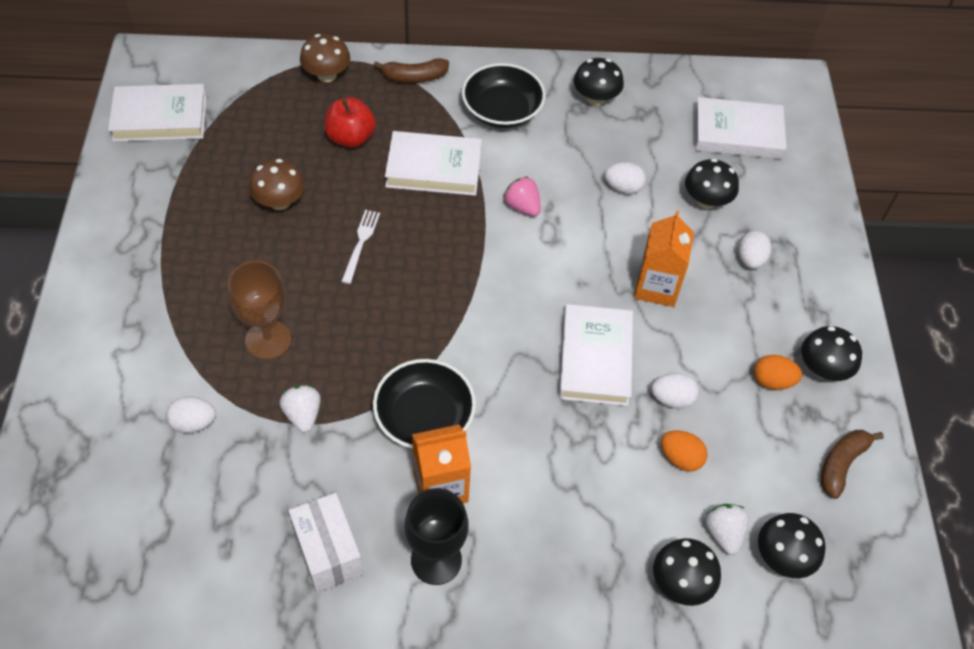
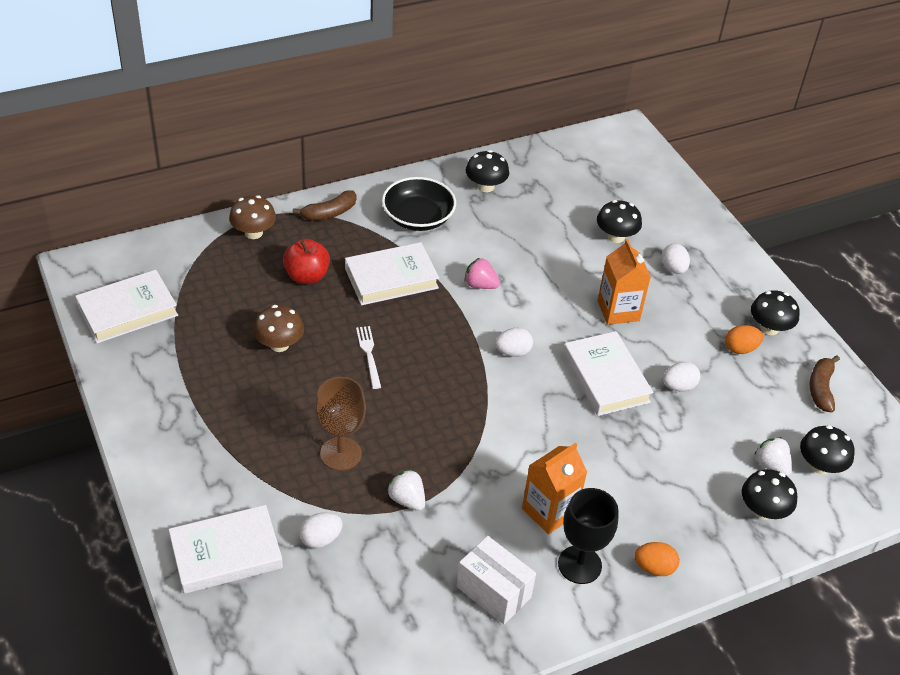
camera: 25 degrees left, 10 degrees down
(424, 417) = (504, 466): black bowl -> none
(623, 188) = (548, 247): white egg -> white egg (513, 352)
(680, 458) = (710, 425): orange egg -> orange egg (654, 568)
(737, 133) = (608, 181): white book -> white book (226, 553)

